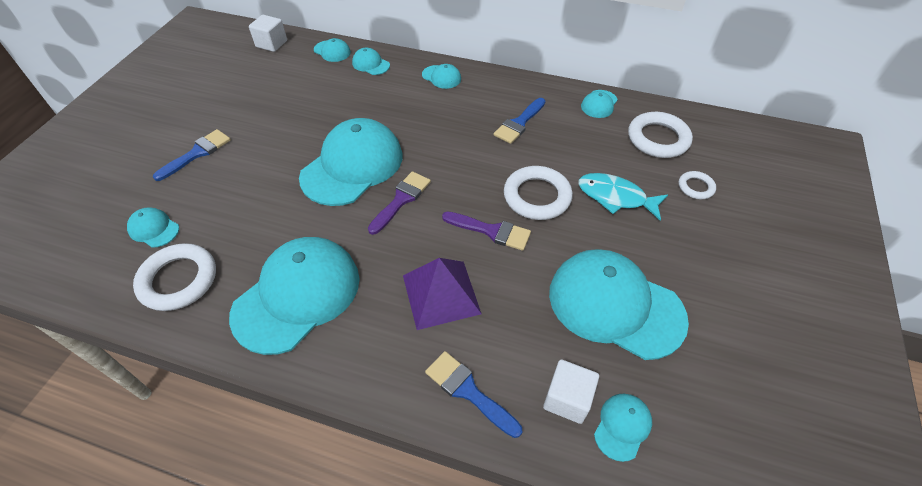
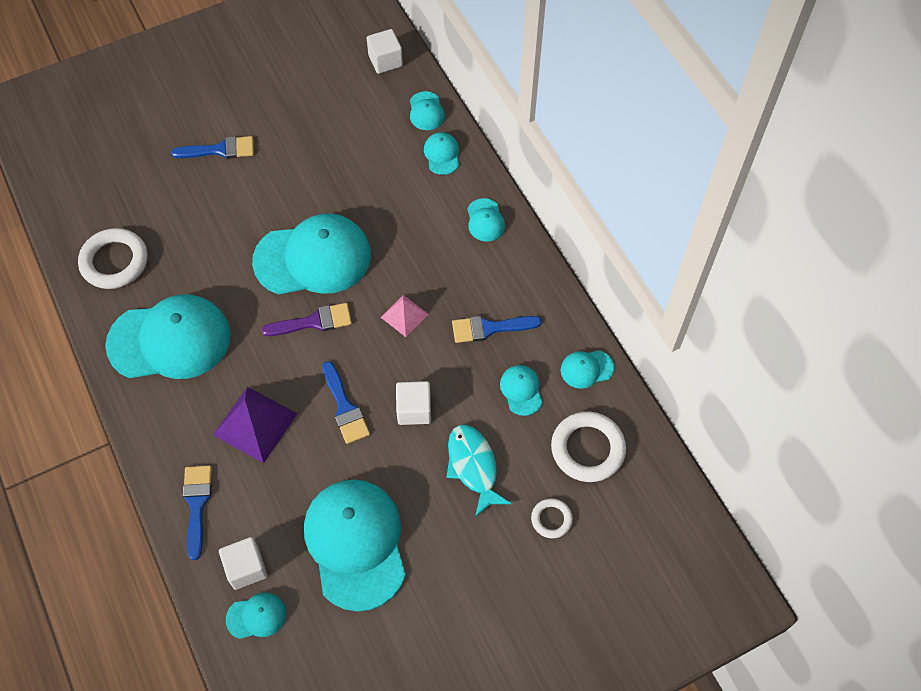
camera: 45 degrees right, 10 degrees up
(154, 229) = (135, 202): turquoise cap -> turquoise cap (521, 390)
(459, 153) = (404, 315): none -> pink pyramid
(491, 231) = (344, 407): purple brush -> blue brush
(537, 196) = (414, 410): white ring -> white cube

